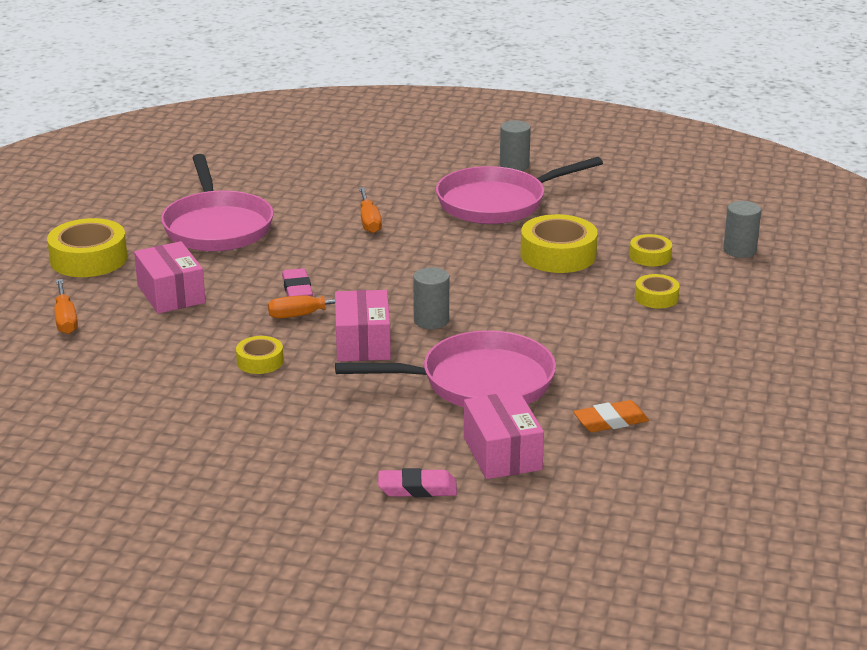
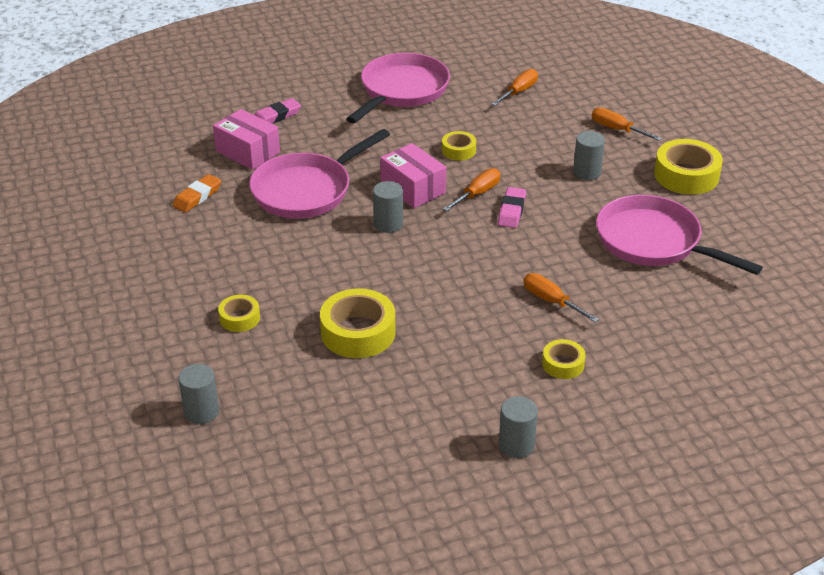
camera: 145 degrees right, 10 degrees up
(85, 400) = (519, 92): none -> orange screwdriver
(171, 294) = (587, 172): pink box -> grey cylinder
(297, 289) = (511, 211): pink eraser -> pink eraser turned 60 degrees clockwise
(497, 203) = (473, 377): pink pan -> pink pan (401, 91)
(650, 256) = (278, 366): yellow tape -> yellow tape (563, 364)

